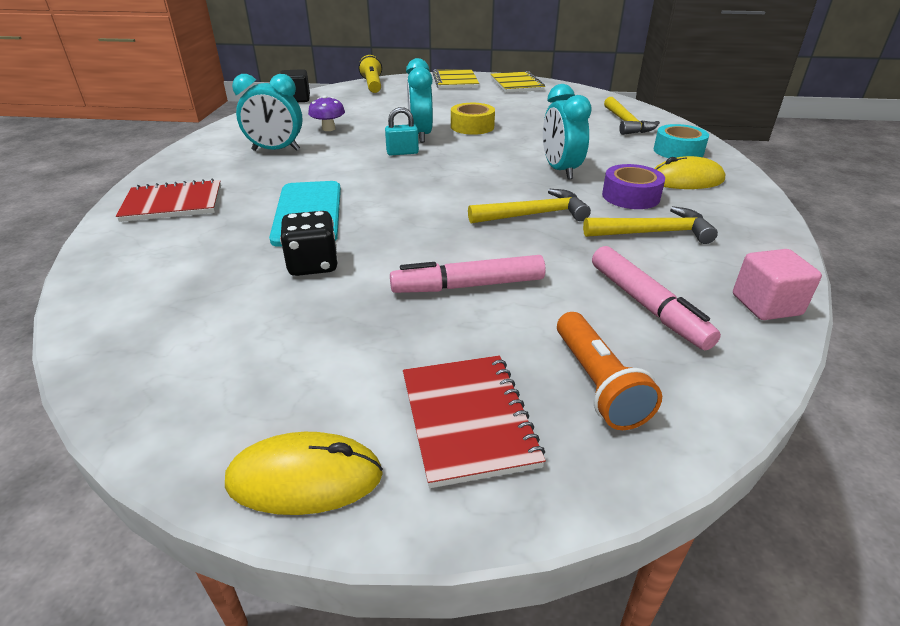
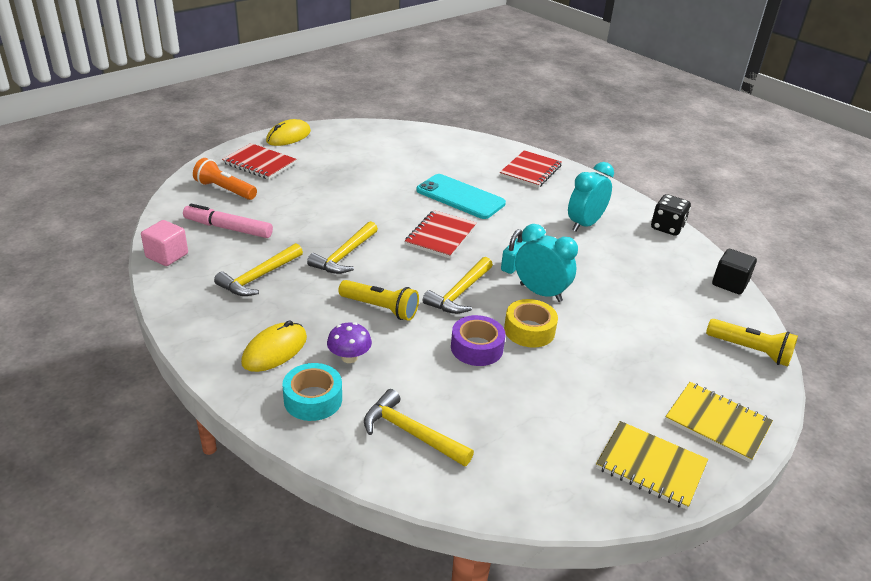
camera: 130 degrees right, 0 degrees up
(313, 264) = (402, 178): black dice -> black dice (667, 227)
(328, 129) = (612, 262): purple mushroom -> purple mushroom (349, 357)
(410, 191) = (441, 236): none -> red notebook
(468, 286) = (320, 200): pink marker -> none
(479, 155) = (459, 293): none -> yellow hammer
(560, 170) = (380, 308): turquoise clock -> yellow flashlight
(630, 196) = (301, 305): purple tape -> purple tape (477, 348)

